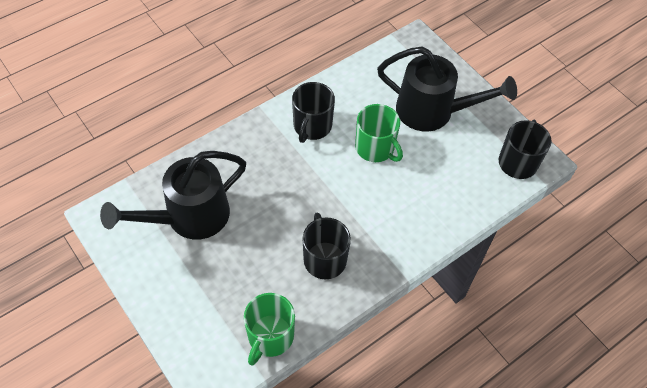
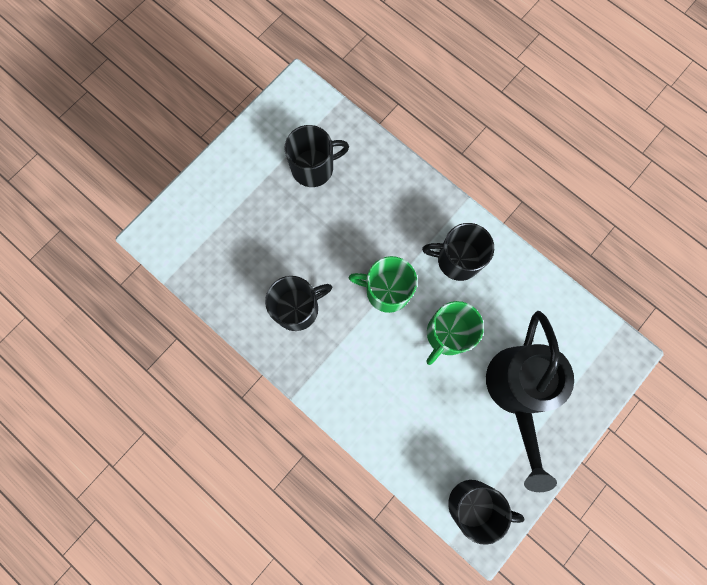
camera: 80 degrees right, 20 degrees up
(188, 217) = (314, 167): black watering can -> black mug
(270, 337) = (206, 276): green mug -> green mug (386, 290)

